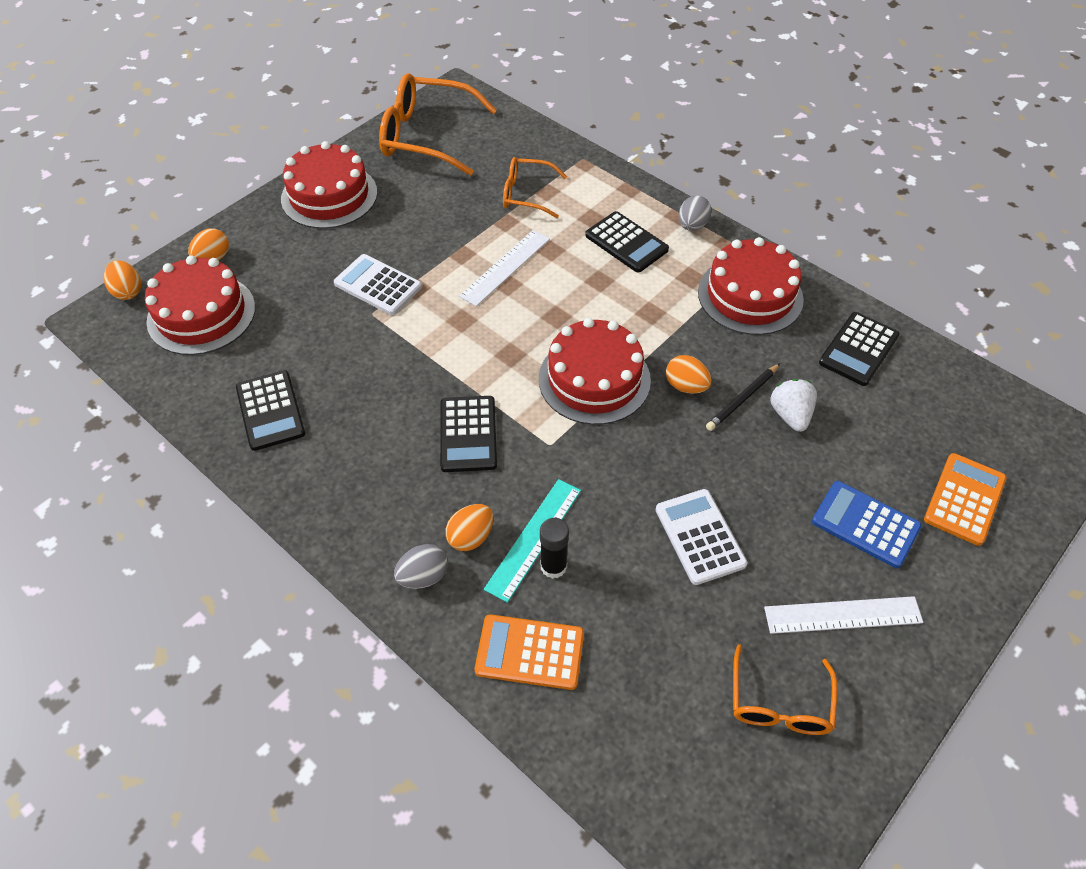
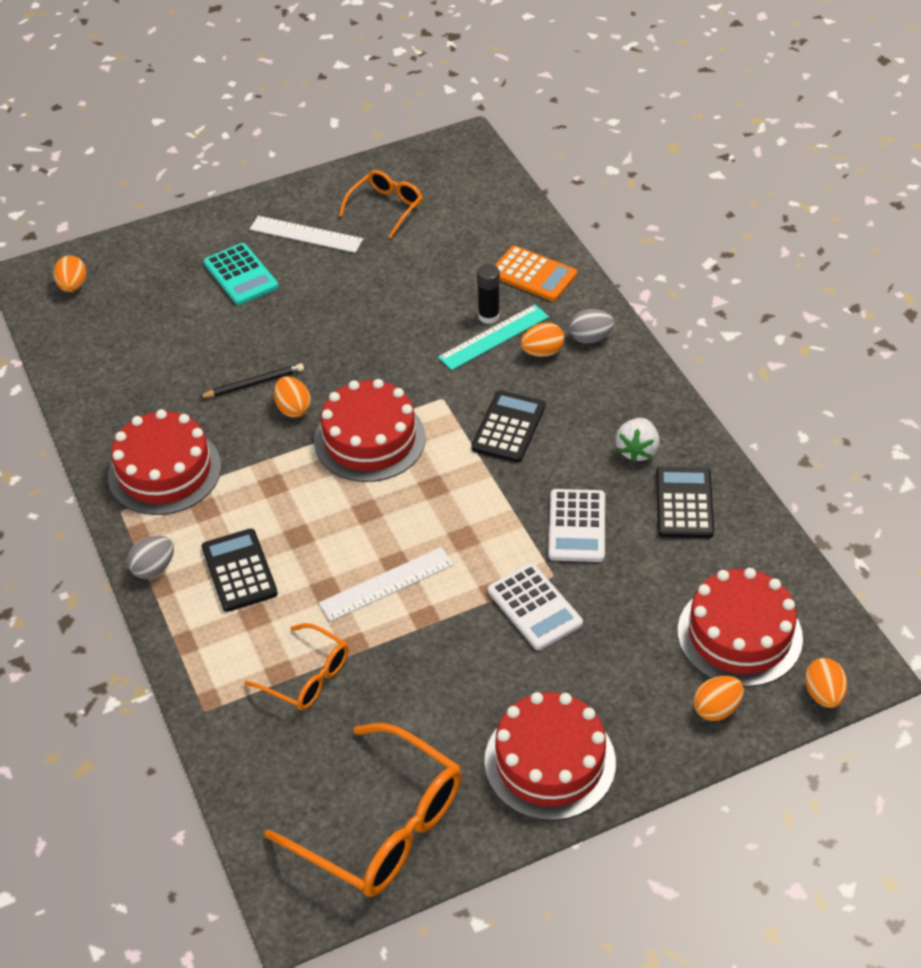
camera: 155 degrees left, 5 degrees down
(700, 536) = (367, 302): white calculator -> white calculator (577, 526)
(790, 415) = (226, 360): white strawberry -> white strawberry (637, 450)
(858, 349) = (117, 392): black calculator -> none
(865, 524) = (240, 275): blue calculator -> turquoise calculator
(964, 499) = (153, 268): orange calculator -> none
(1020, 446) = (73, 286): none -> orange egg

